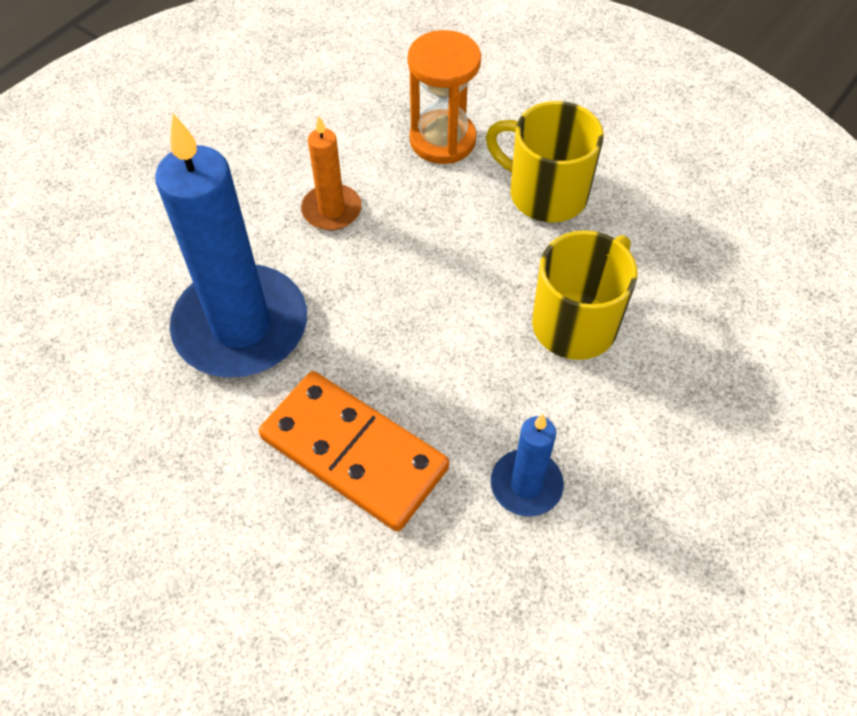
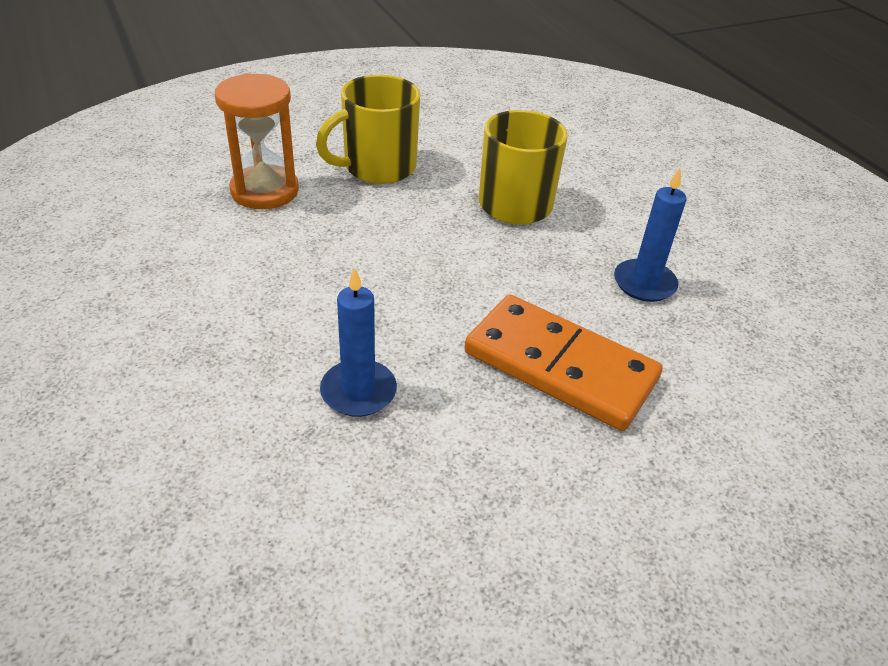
camera: 65 degrees left, 15 degrees down
(241, 326) = (358, 391): blue candle -> blue candle, size x0.48
(331, 210) = (274, 280): orange candle -> none
(353, 453) = (560, 366): orange domino -> orange domino turned 60 degrees clockwise

